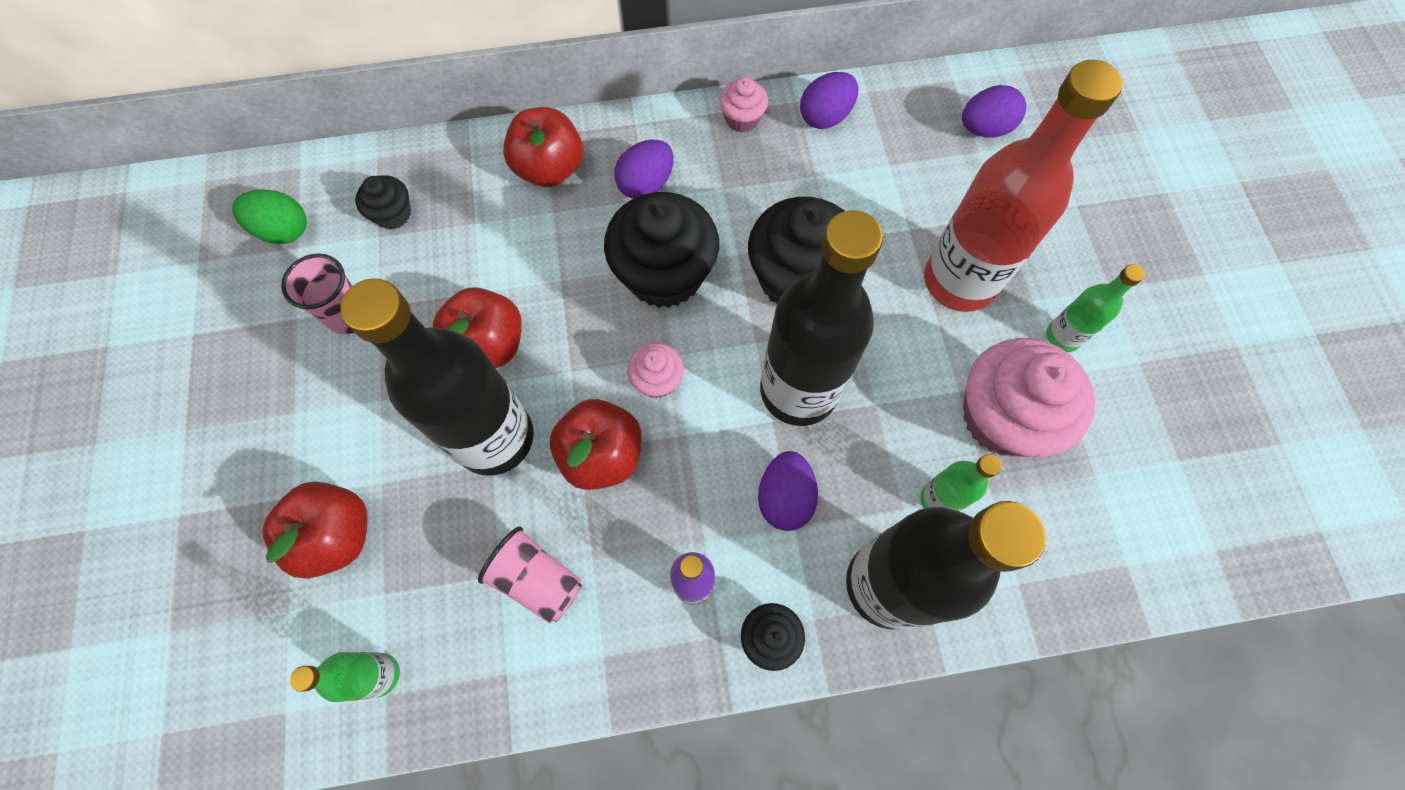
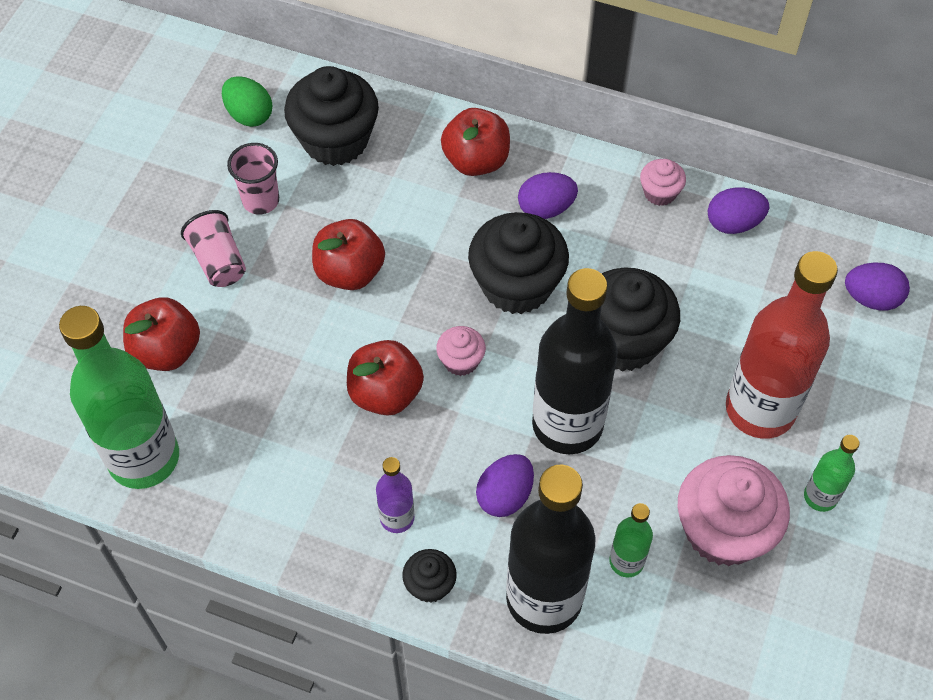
camera: 30 degrees right, 10 degrees down
(380, 675) = (144, 458): green bottle -> green bottle, size x2.15
(393, 214) = (335, 140): black cupcake -> black cupcake, size x2.07
(494, 438) = (314, 341): black bottle -> none
(538, 580) = (287, 455): pink cup -> pink cup (219, 261)

